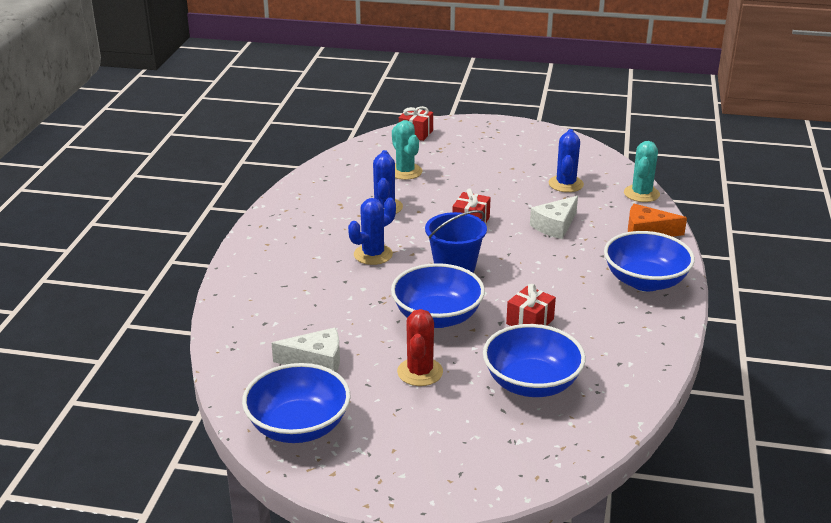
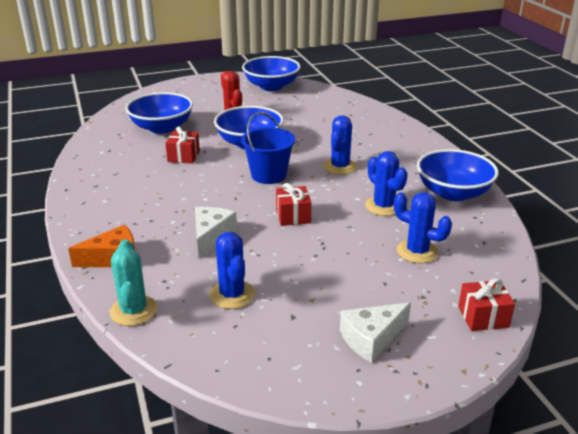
camera: 150 degrees right, 0 degrees up
(316, 361) = (296, 107): white cheese -> white cheese (371, 338)
(405, 172) = (417, 251): turquoise cactus -> blue cactus
(645, 281) = (103, 207): blue bowl -> blue bowl (453, 193)

